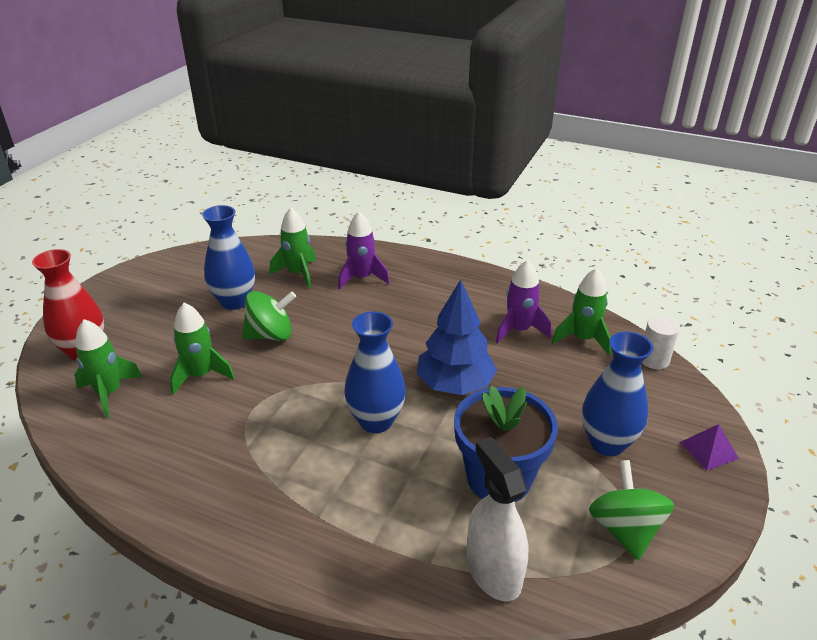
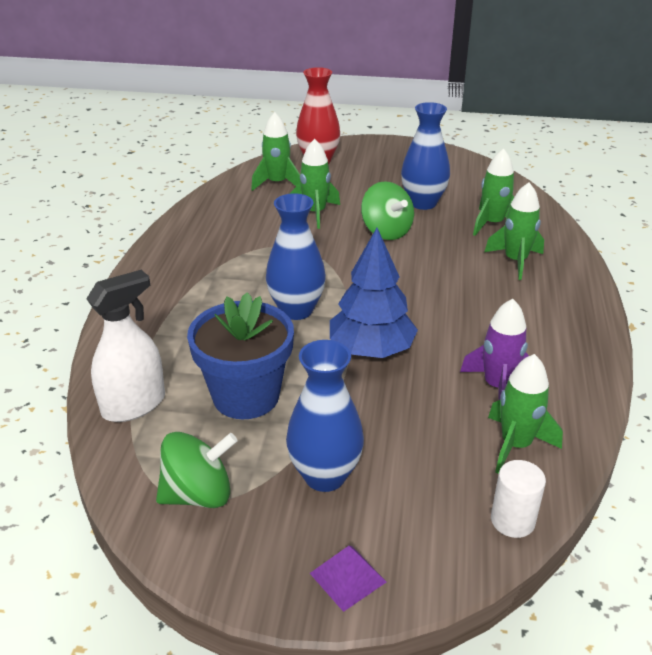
camera: 75 degrees right, 0 degrees up
(362, 278) = (515, 261): purple rocket -> green rocket

